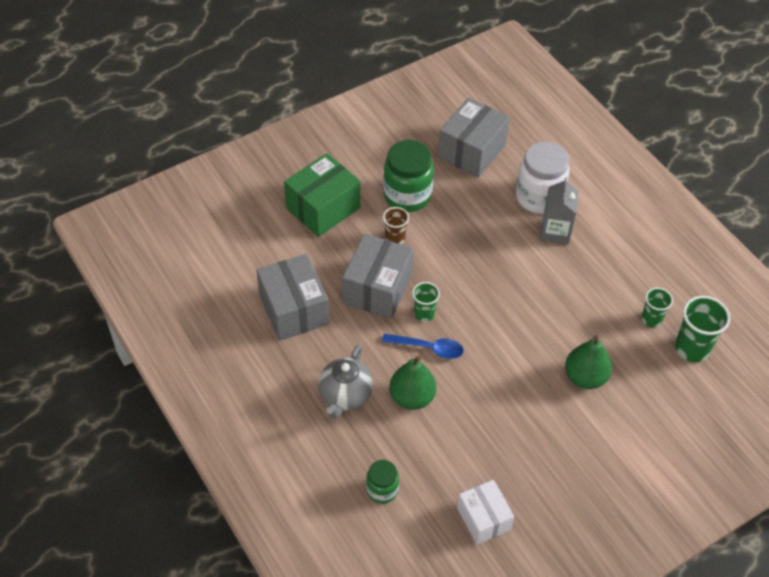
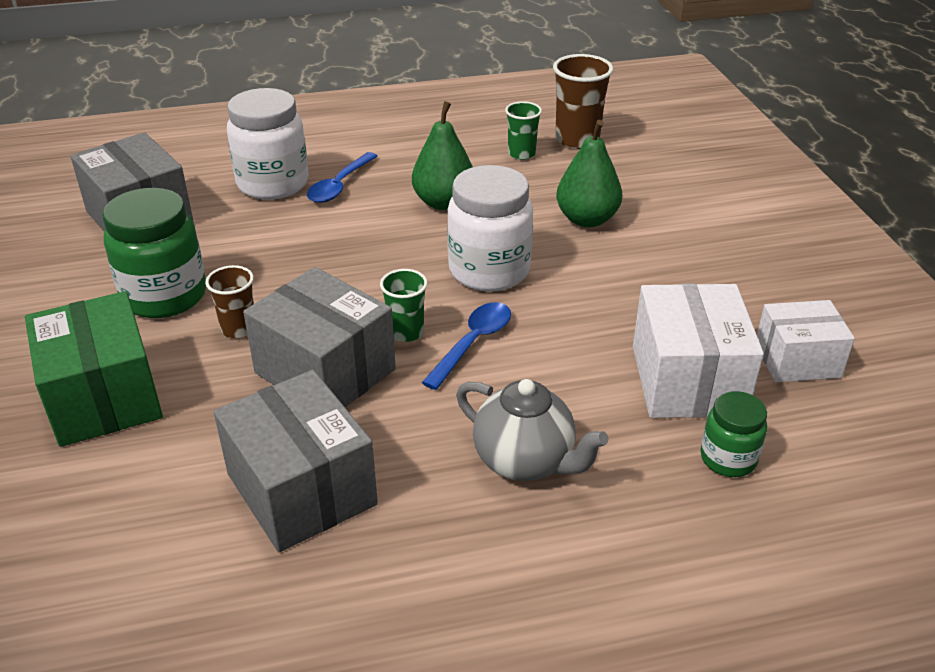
camera: 70 degrees left, 15 degrees down
(294, 309) = (301, 489): grey box -> grey box turned 60 degrees clockwise
(412, 397) = (558, 382): green pear -> green pear (444, 202)
(440, 461) = (688, 380): none -> white box
(500, 337) = (489, 271): none -> white jar
(555, 231) = (340, 185): grey carton -> blue spoon
(692, 349) = (577, 140): green cup -> brown cup

